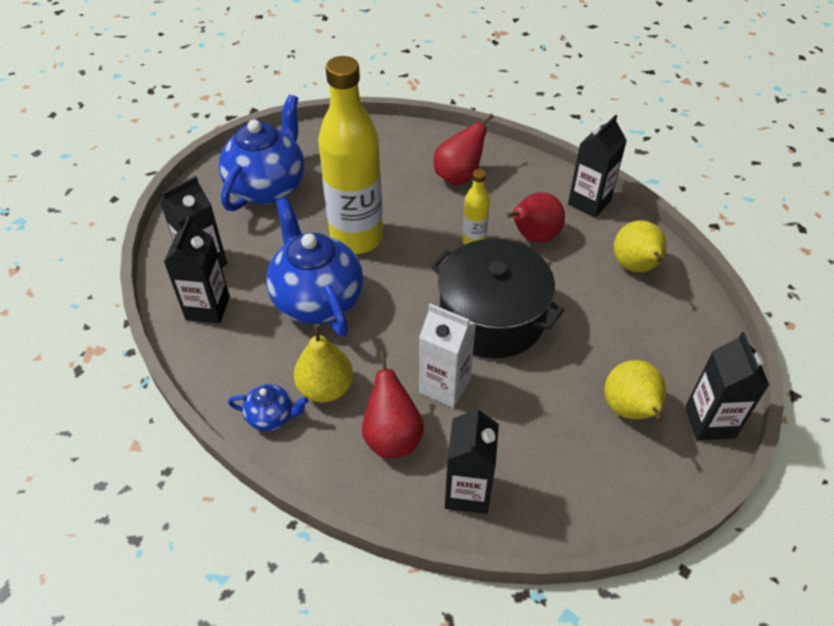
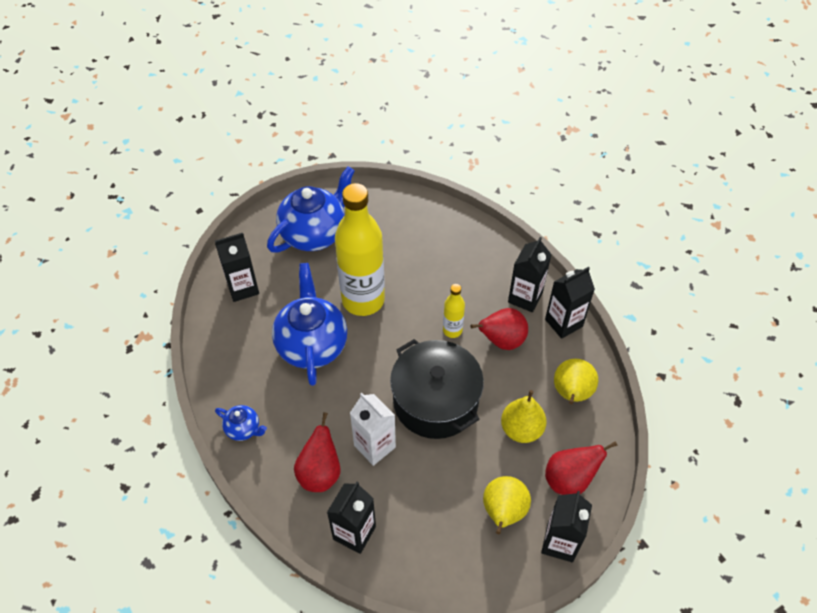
camera: 20 degrees right, 5 degrees up
(208, 308) = (232, 327): black carton -> black carton (525, 297)
(325, 388) = (289, 419): yellow pear -> yellow pear (521, 429)
(459, 176) = (468, 267): red pear -> red pear (569, 479)

